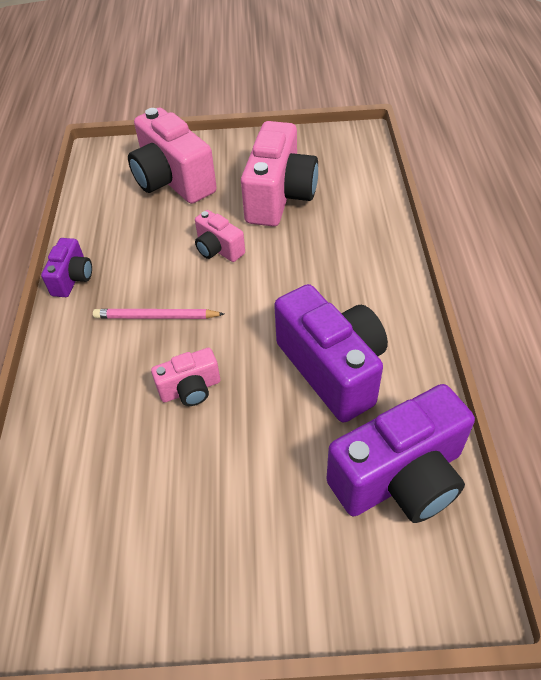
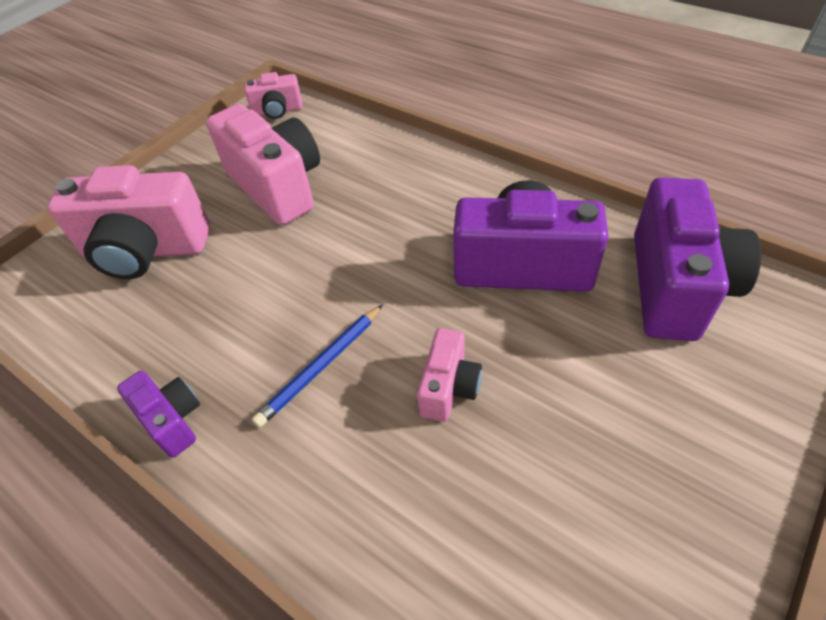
camera: 50 degrees left, 0 degrees up
(156, 317) = (321, 366): pink pencil -> blue pencil
(218, 249) = (289, 266): pink camera -> pink camera (277, 111)

